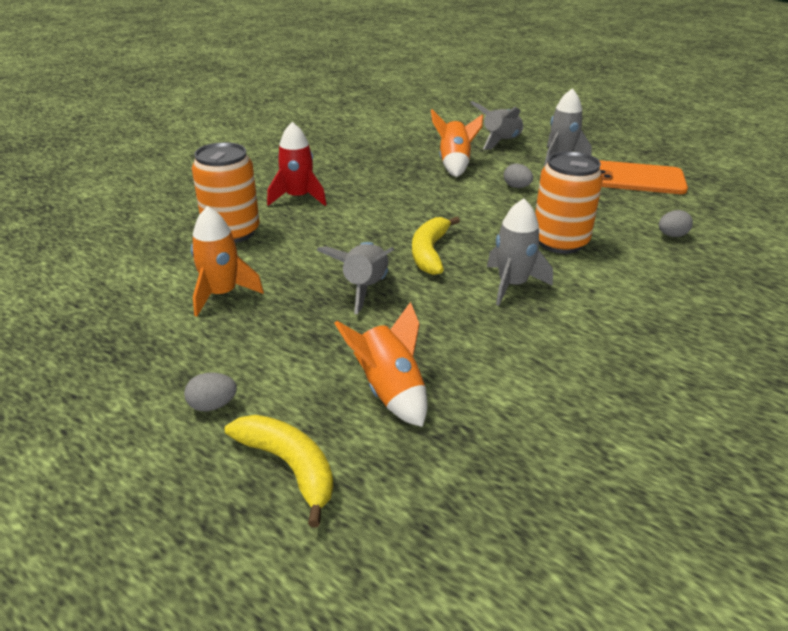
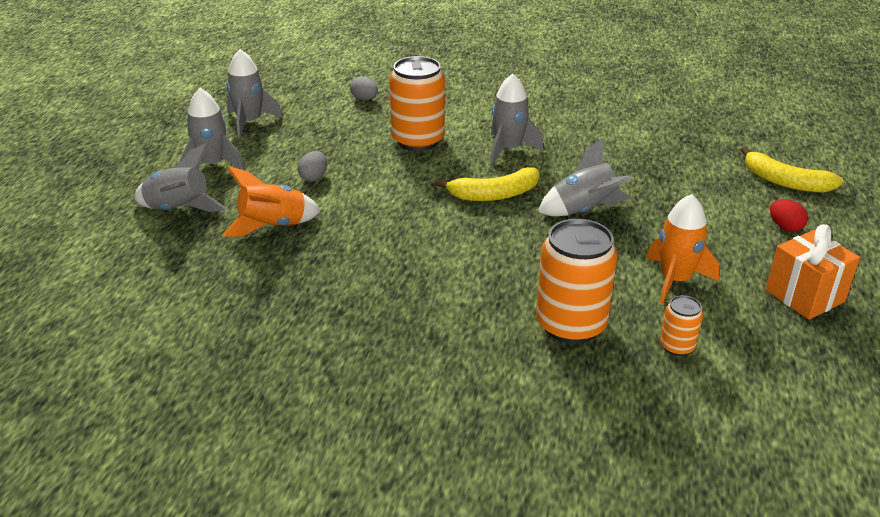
camera: 115 degrees left, 0 degrees up
(119, 354) = (804, 296): none -> orange gift
(159, 263) = (677, 346): none -> orange can
(213, 405) = (785, 227): grey egg -> red egg
(289, 467) = (785, 182): yellow banana -> yellow banana turned 75 degrees counterclockwise
(298, 197) = (450, 310): red rocket -> none
(390, 391) = (685, 168): orange rocket -> none
(634, 178) = (250, 122): orange phone -> grey rocket

